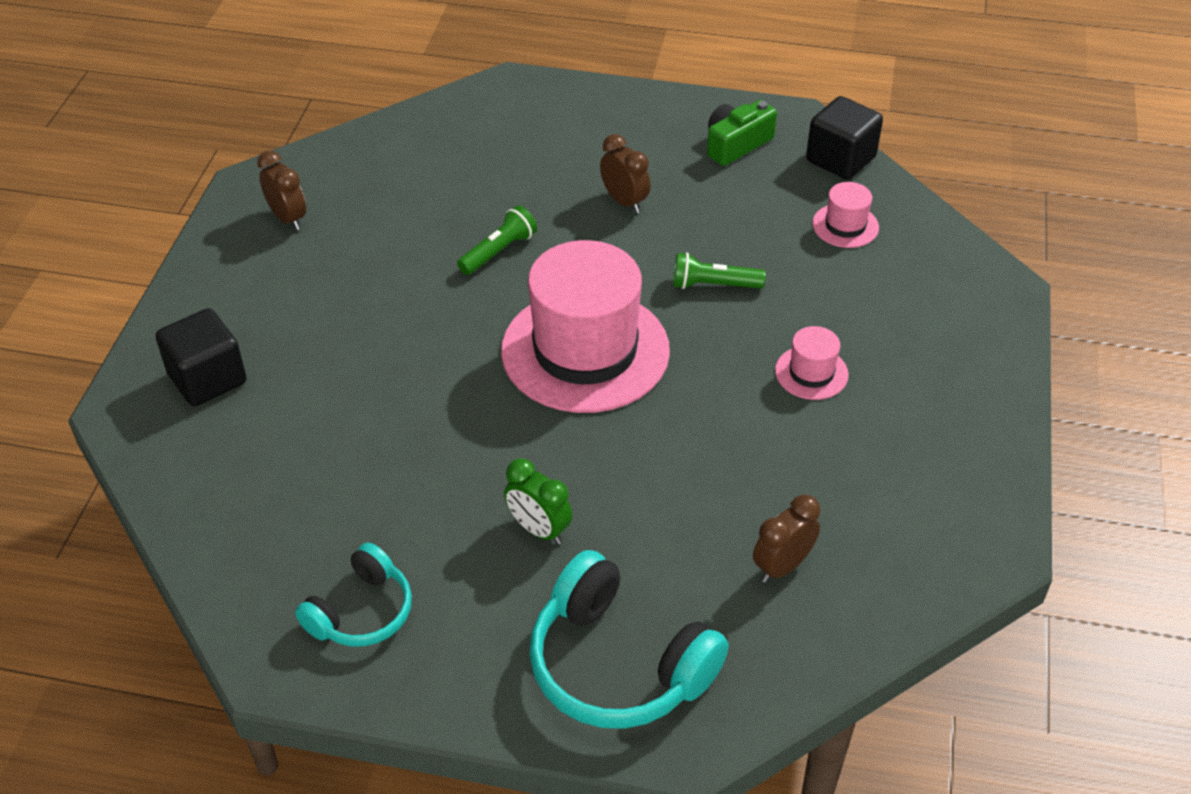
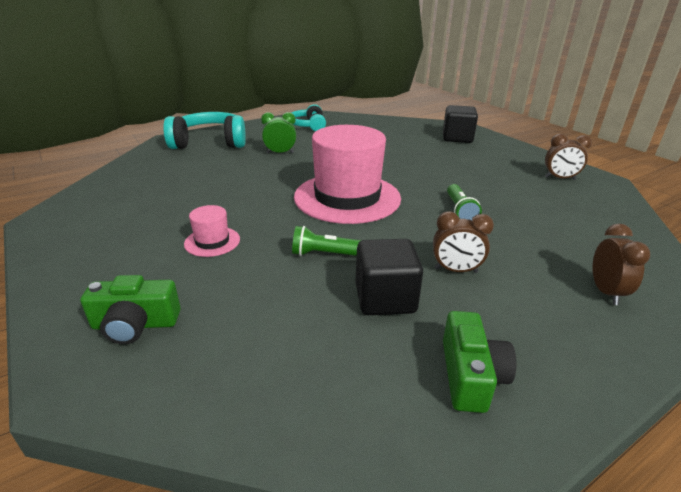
camera: 135 degrees right, 15 degrees down
(713, 285) = (326, 254): green flashlight -> green flashlight turned 135 degrees counterclockwise
(782, 566) = (165, 177): brown clock -> brown clock (606, 292)
(840, 159) = (360, 436): black cube -> black cube (385, 298)
(845, 226) = (279, 353): pink hat -> none
(940, 312) = (135, 324): none -> green camera

